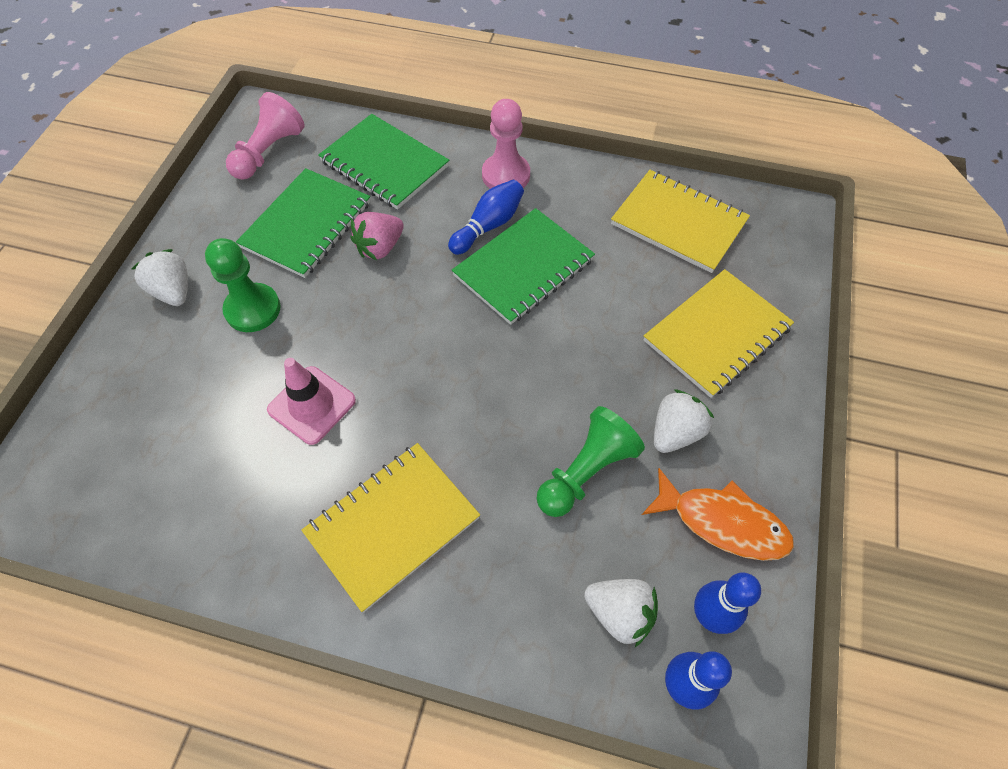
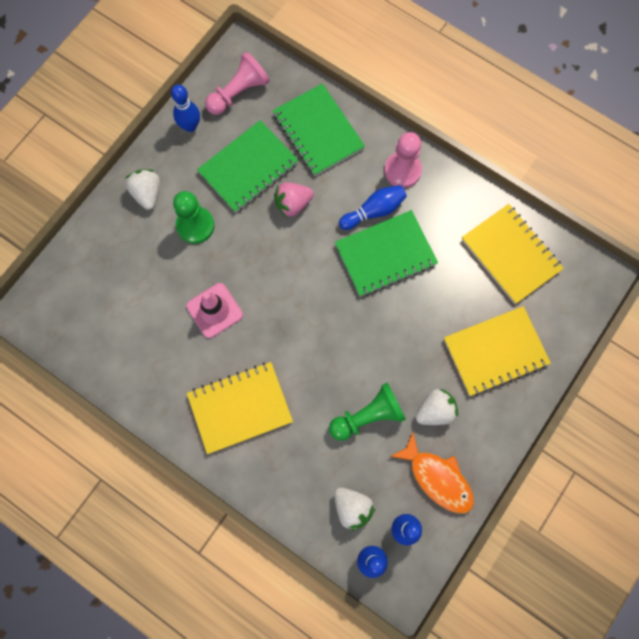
camera: 20 degrees right, 15 degrees up
(214, 201) = (190, 126): none -> blue bowling pin

